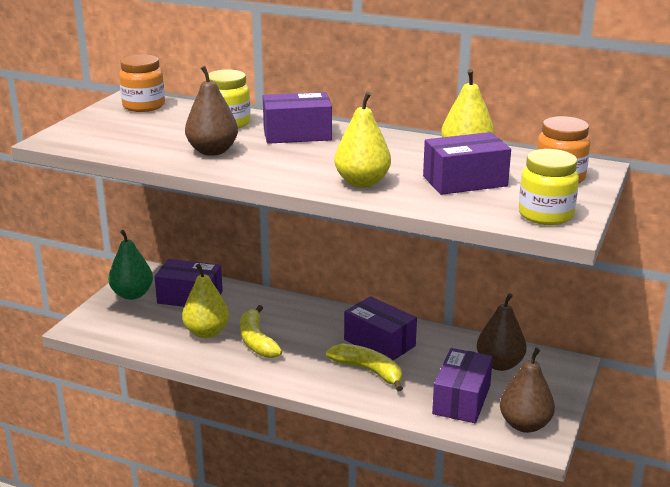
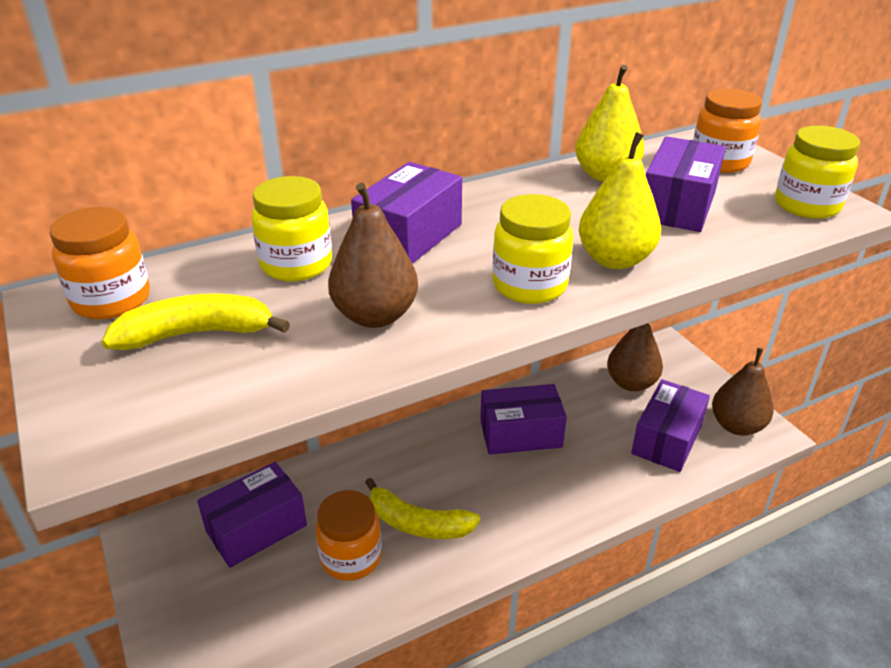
camera: 50 degrees left, 10 degrees up
(132, 294) = (176, 581): green pear -> none
(206, 332) = (351, 557): yellow pear -> orange jar
(297, 172) = (529, 285): none -> yellow jar
(368, 371) = (563, 471): yellow banana -> yellow banana (196, 334)
(461, 400) = (667, 439): purple box -> purple box turned 60 degrees clockwise

